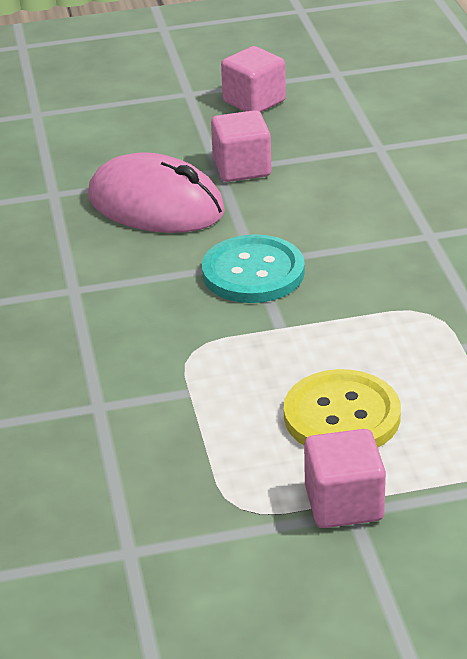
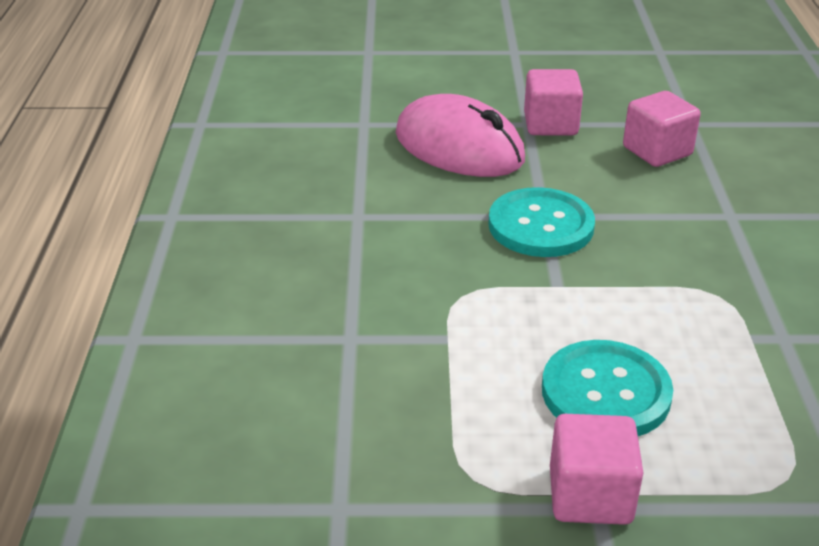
camera: 10 degrees right, 0 degrees up
(254, 101) = (575, 66): pink cube -> pink cube (657, 151)
(342, 416) = (605, 392): yellow button -> turquoise button

